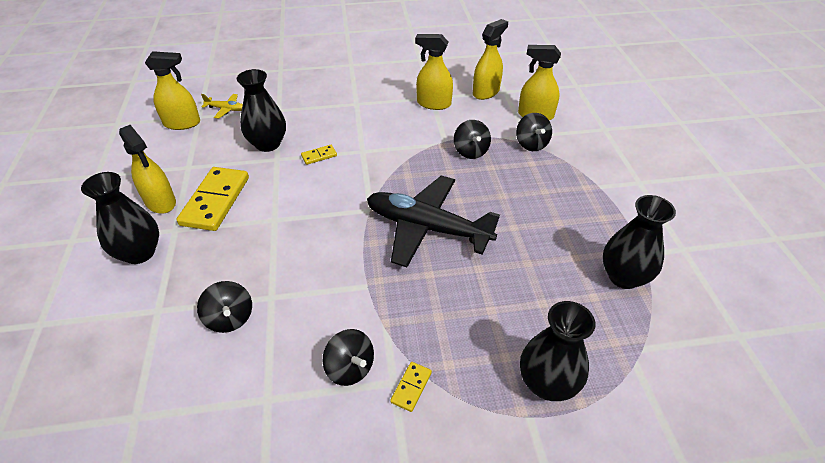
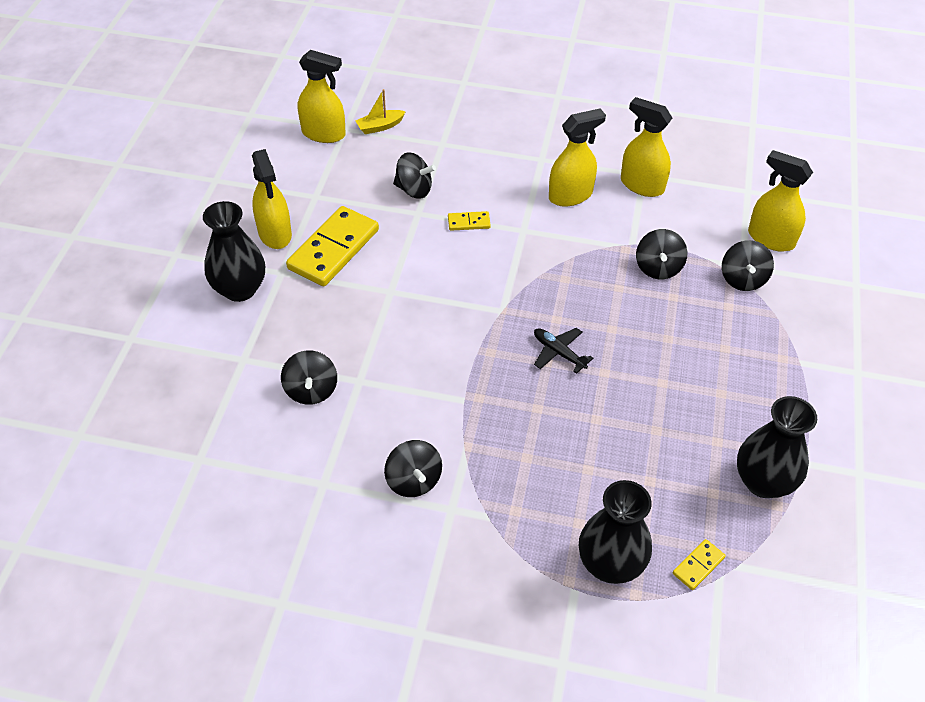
camera: 20 degrees right, 5 degrees up
(226, 109) = (380, 126): yellow plane -> yellow boat
(268, 144) = (414, 189): black vase -> black spinning top
(411, 387) = (467, 520): yellow domino -> yellow domino (698, 566)
(427, 228) = (558, 353): black plane -> black plane, size x0.41
(486, 92) = (721, 185): yellow spray bottle -> yellow spray bottle (570, 195)

